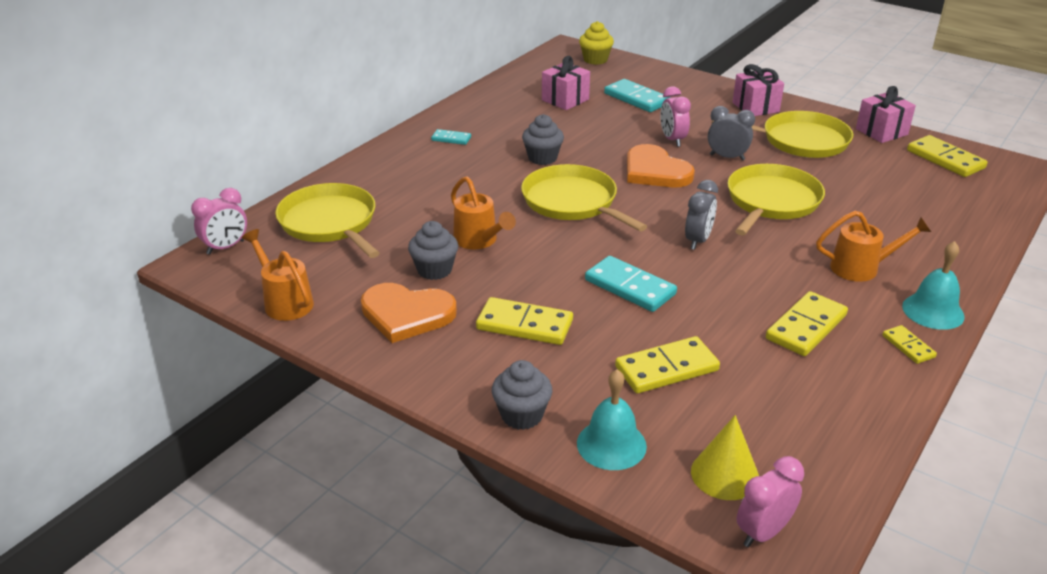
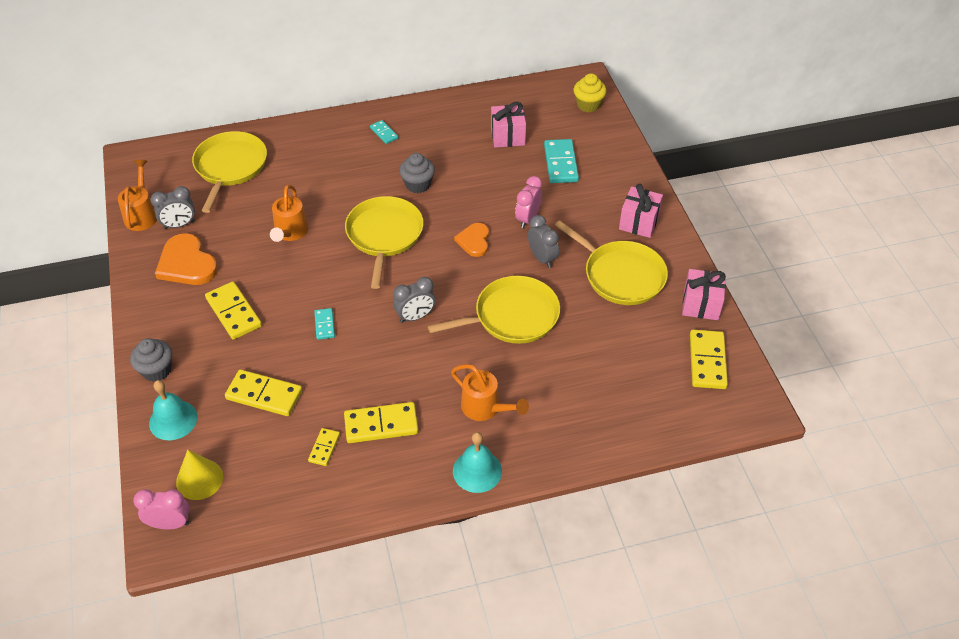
camera: 40 degrees right, 15 degrees up
(226, 247) = (159, 154): pink clock -> none
(345, 289) = (179, 225): none -> grey clock
(434, 270) = (239, 240): grey cupcake -> none
(630, 287) = (324, 325): turquoise domino -> turquoise domino, size x0.55
(655, 171) = (474, 241): orange heart -> orange heart, size x0.62
(908, 346) = (419, 482): yellow domino -> yellow domino (324, 448)

